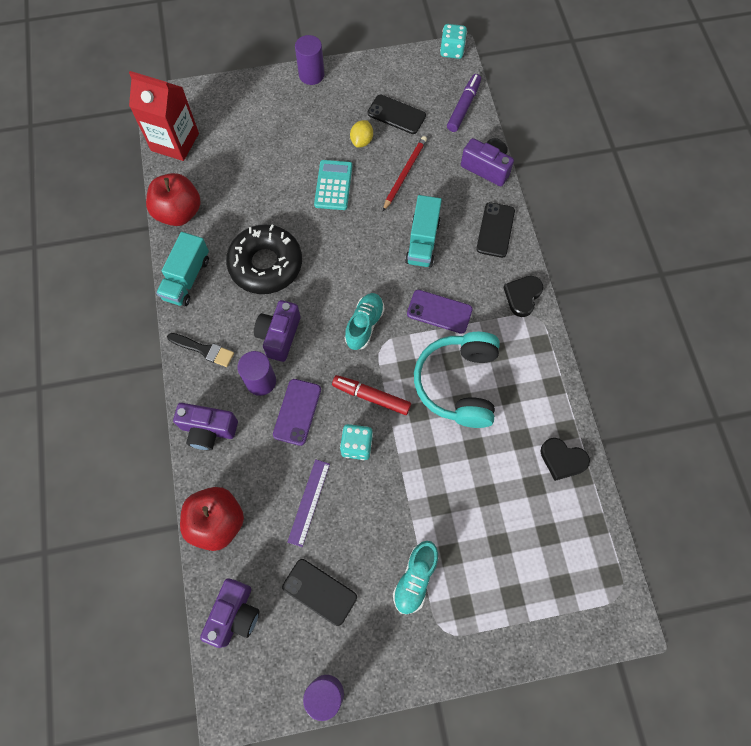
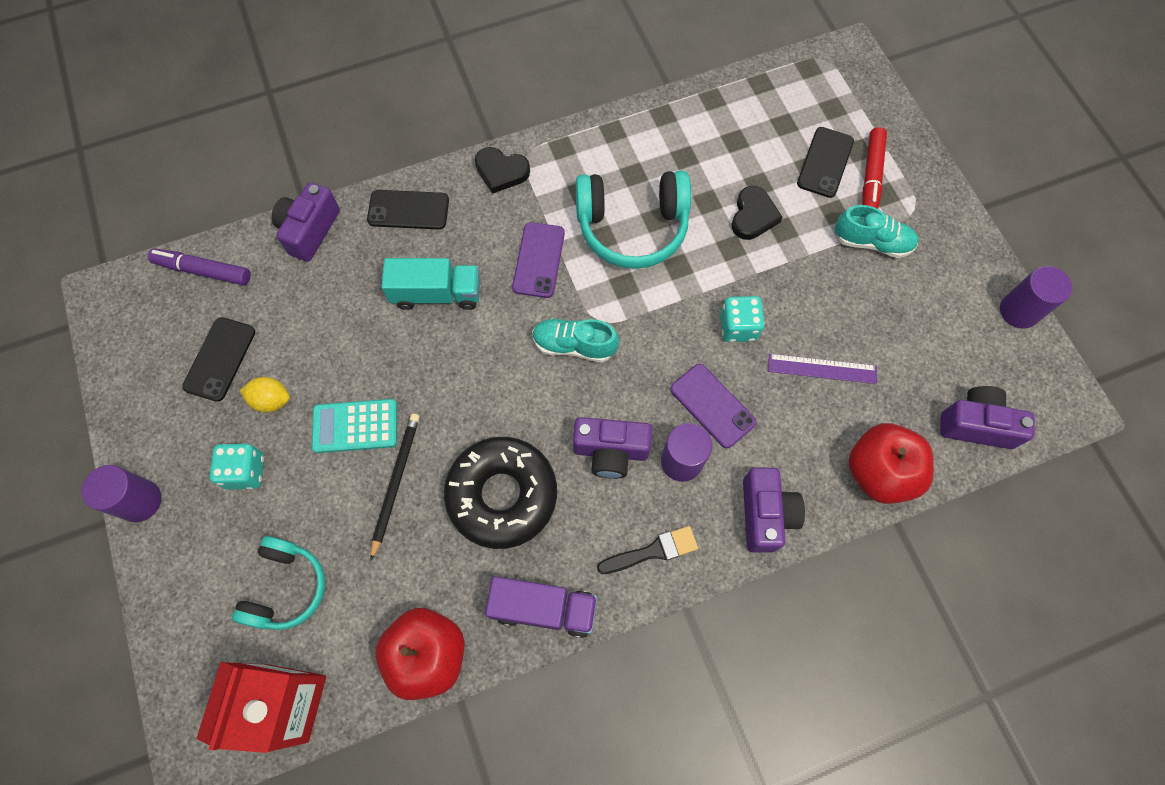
camera: 100 degrees left, 0 degrees up
(187, 278) = (543, 608): turquoise truck -> purple truck
(204, 350) = (652, 551): black brush -> black brush turned 60 degrees clockwise
(240, 144) = (286, 587): none -> turquoise headphones
(290, 205) = (396, 482): none -> black pencil
(297, 412) = (712, 406): purple phone -> purple phone turned 45 degrees clockwise
(319, 592) = (919, 337): black phone -> black phone (825, 162)
(371, 397) = (671, 321): red marker -> red marker (871, 176)
(405, 173) = (326, 332): red pencil -> none
(452, 50) = (94, 299): turquoise dice -> turquoise dice (245, 471)
(562, 460) = (698, 117): black heart -> black heart (753, 216)

